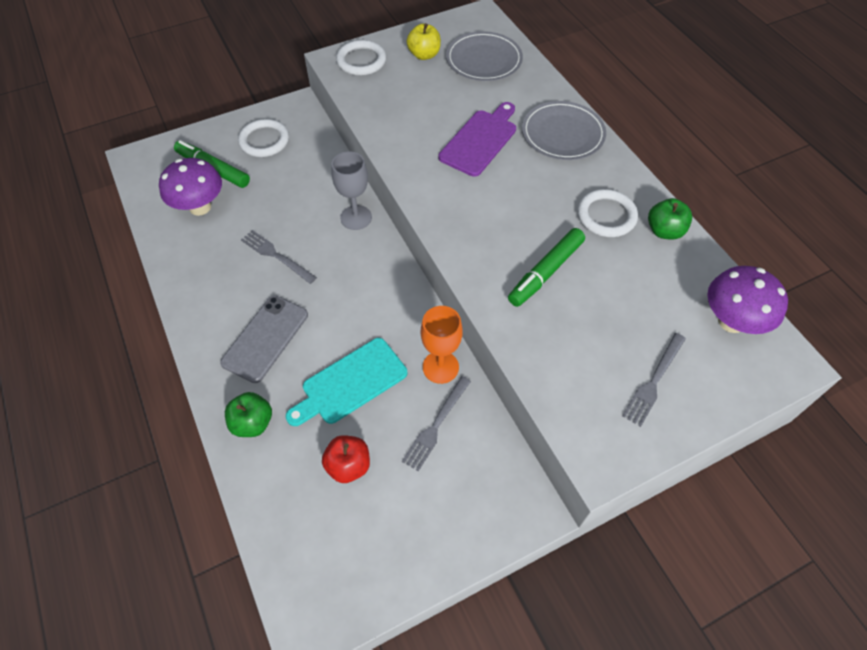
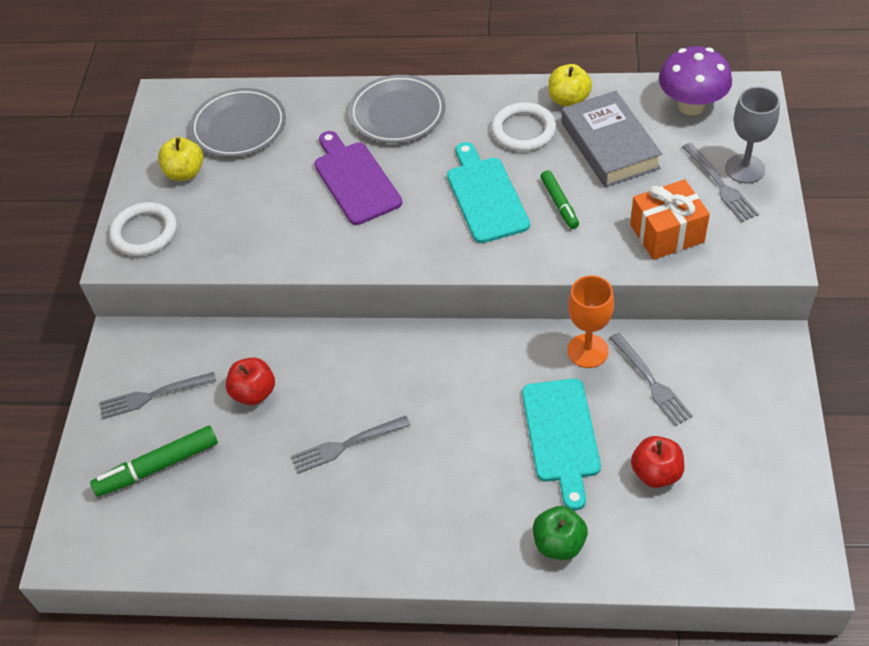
camera: 55 degrees left, 5 degrees down
(200, 207) = (211, 501): purple mushroom -> none
(264, 141) = (153, 396): white ring -> grey fork
(265, 338) = (457, 495): grey phone -> none
(293, 188) = (254, 392): none -> red apple
(356, 217) = (345, 348): grey goblet -> grey goblet (745, 169)
(519, 221) = (485, 196): none -> turquoise cutting board
(546, 272) = (559, 203): green marker -> green marker, size x0.63
(567, 361) = (667, 233): none -> orange gift
(636, 280) = (610, 145): none -> grey book
(664, 231) = (568, 100): green apple -> yellow apple

